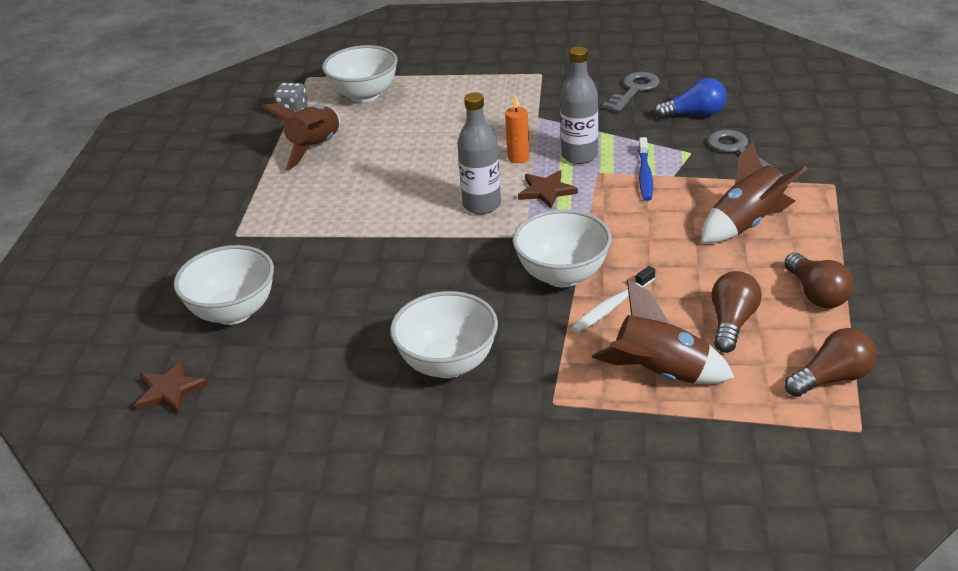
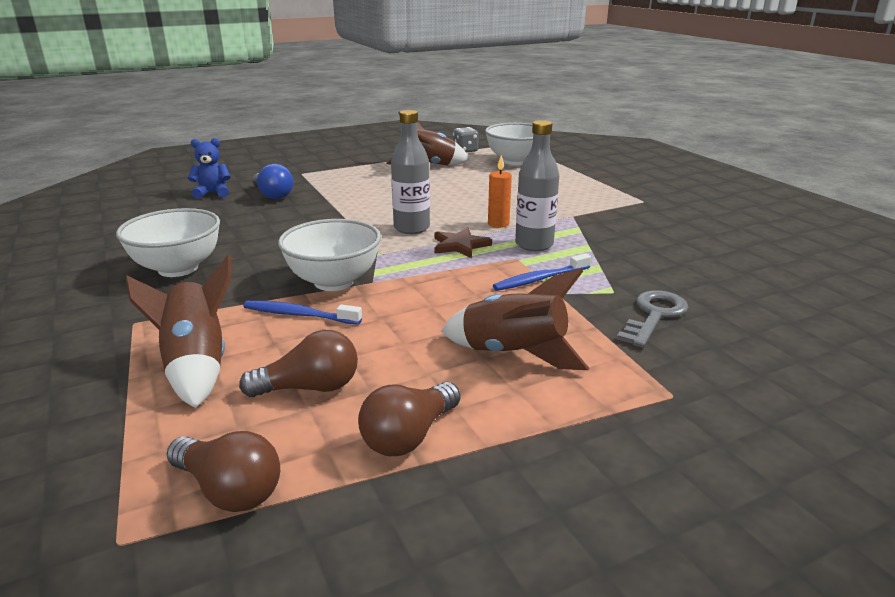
camera: 55 degrees right, 10 degrees down
(169, 390) = (120, 200): brown star -> none
(233, 312) = (213, 193): white bowl -> blue teddy bear
(612, 306) = (299, 315): white toothbrush -> blue toothbrush
(634, 90) = (684, 240): grey key -> none
(694, 114) = (689, 277): blue light bulb -> blue light bulb (273, 195)

